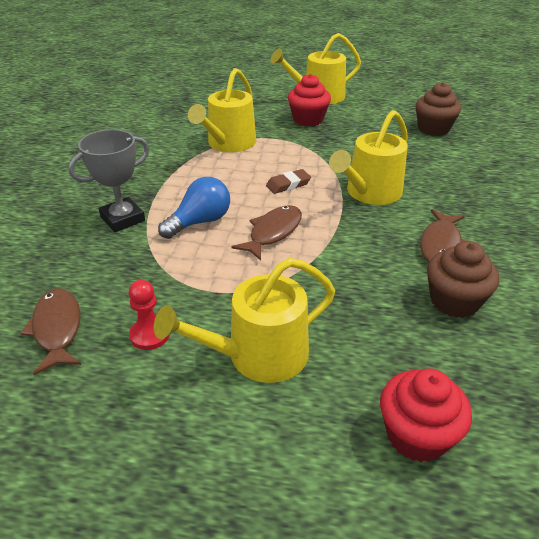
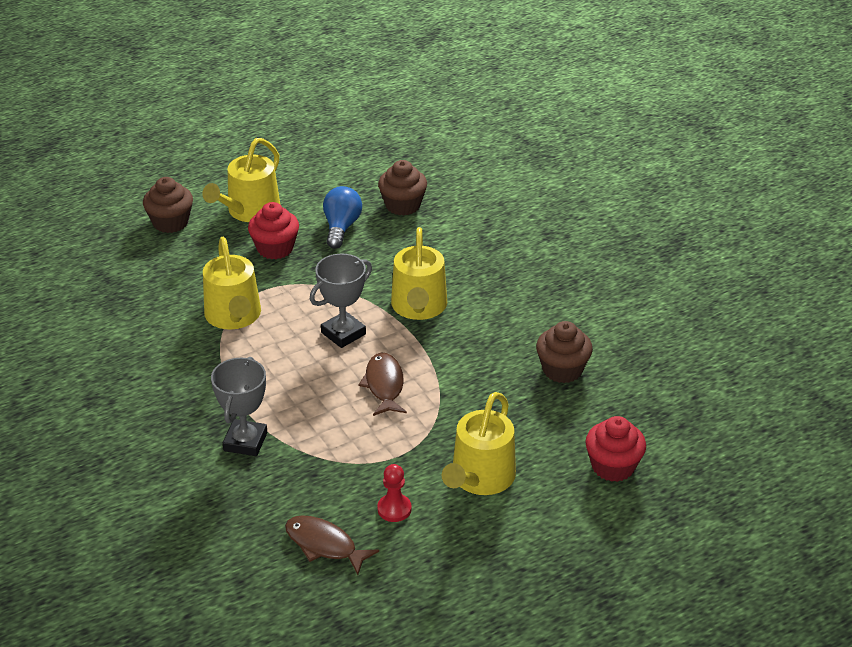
camera: 40 degrees left, 0 degrees up
(200, 222) = (314, 408): blue light bulb -> blue light bulb (341, 227)
(262, 86) = (170, 222): none -> brown cupcake
(288, 184) = (343, 333): brown eraser -> grey trophy
(441, 244) = (515, 328): brown fish -> none

